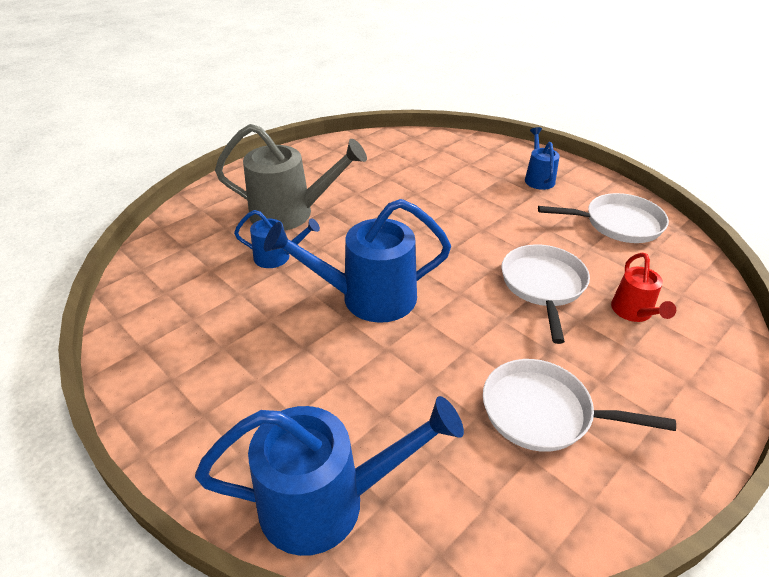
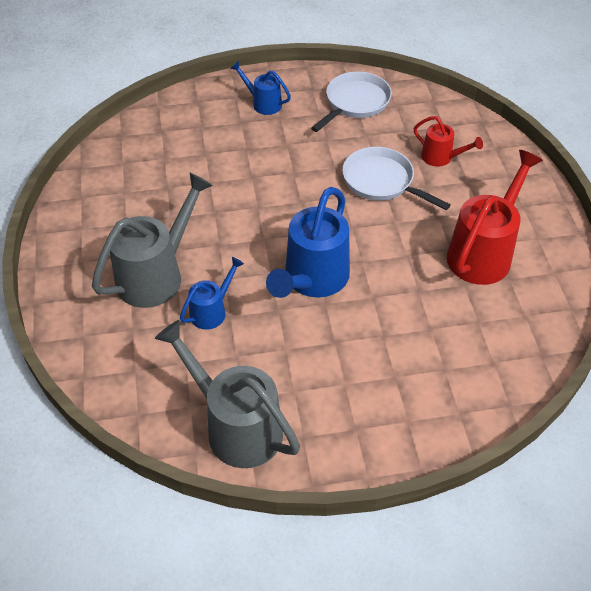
camera: 55 degrees left, 10 degrees up
(158, 328) = (235, 426): none -> grey watering can
(328, 501) = (475, 389): blue watering can -> none
(543, 412) = (484, 252): white pan -> red watering can

